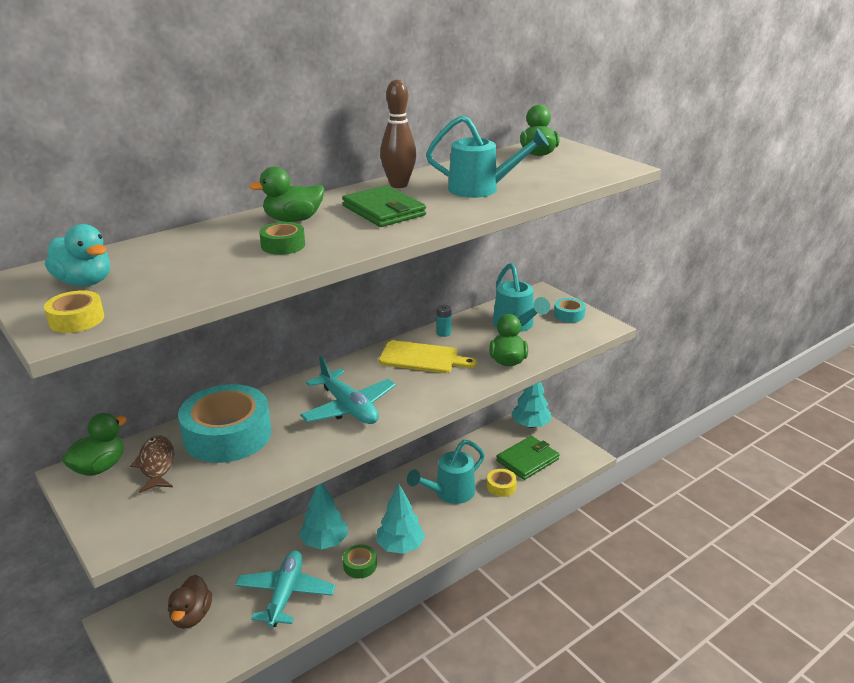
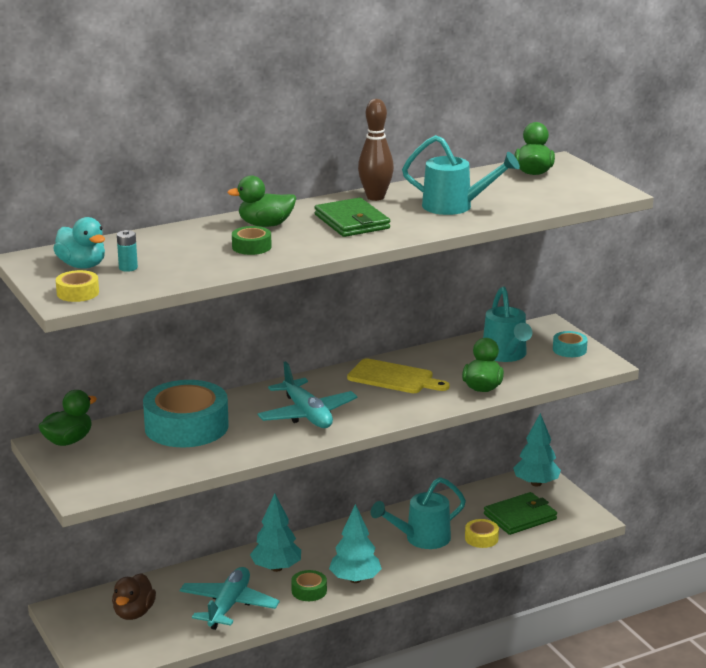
camera: 10 degrees right, 5 degrees down
(156, 464) = (119, 443): brown fish -> none
(443, 333) = (424, 356): turquoise battery -> turquoise battery (128, 268)

